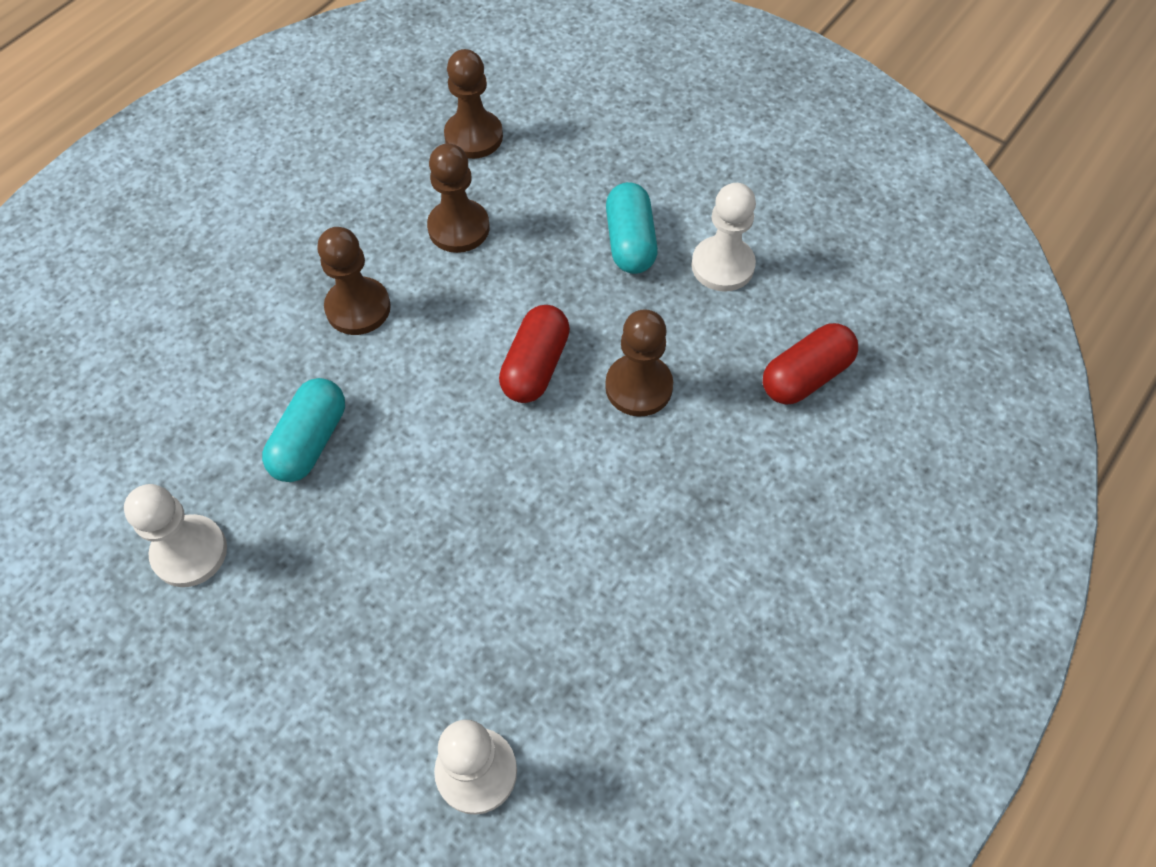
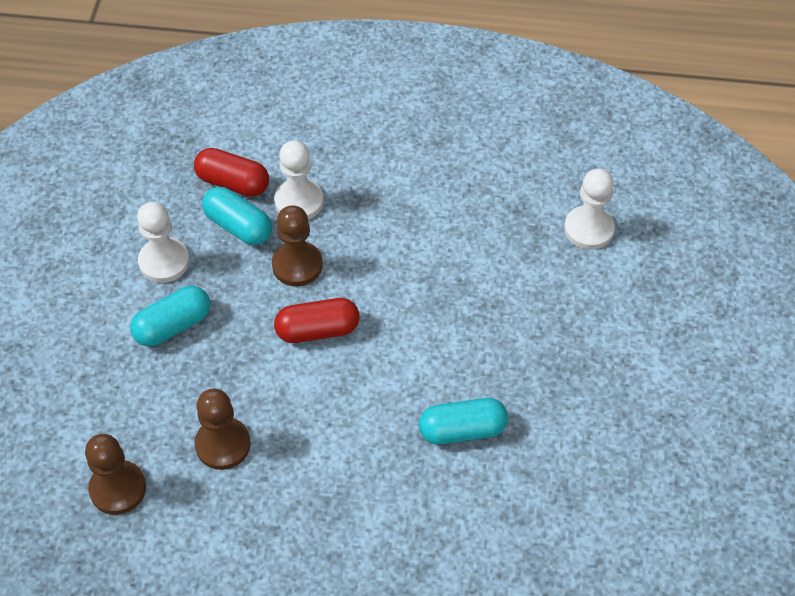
camera: 120 degrees left, 5 degrees down
(190, 552) = (584, 449): white pawn -> white pawn (299, 201)
(358, 308) = (338, 469): brown pawn -> none
(733, 354) = (238, 226): none -> turquoise capsule

